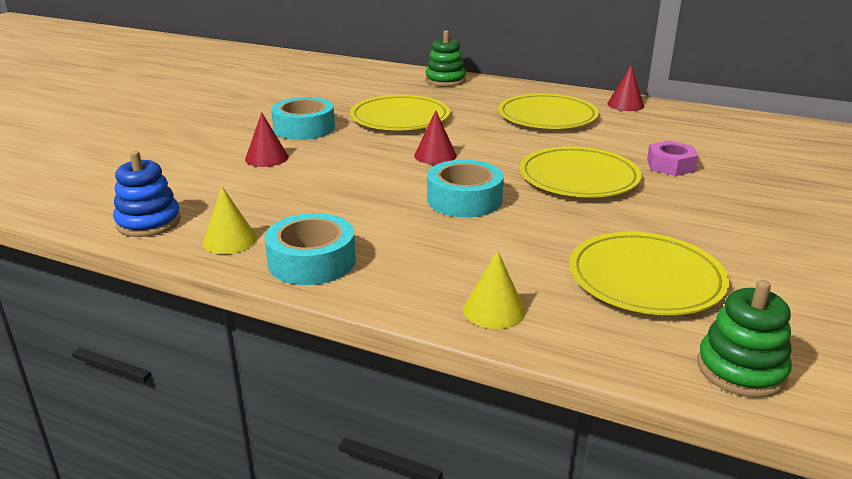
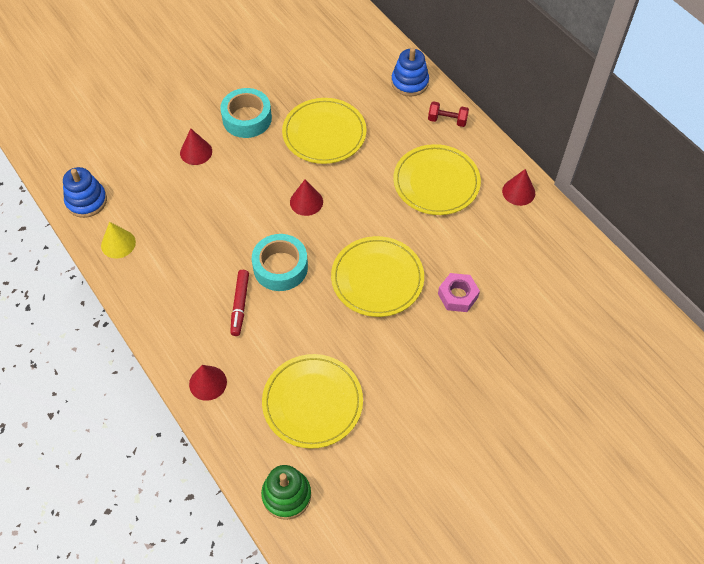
camera: 30 degrees right, 30 degrees up
(312, 261) = (148, 288): turquoise tape -> none
(445, 80) = (409, 82): green stacking toy -> blue stacking toy
(452, 237) = (240, 305): none -> red marker
(494, 310) = (208, 383): yellow cone -> red cone
(507, 89) = (447, 120): none -> red dumbbell

